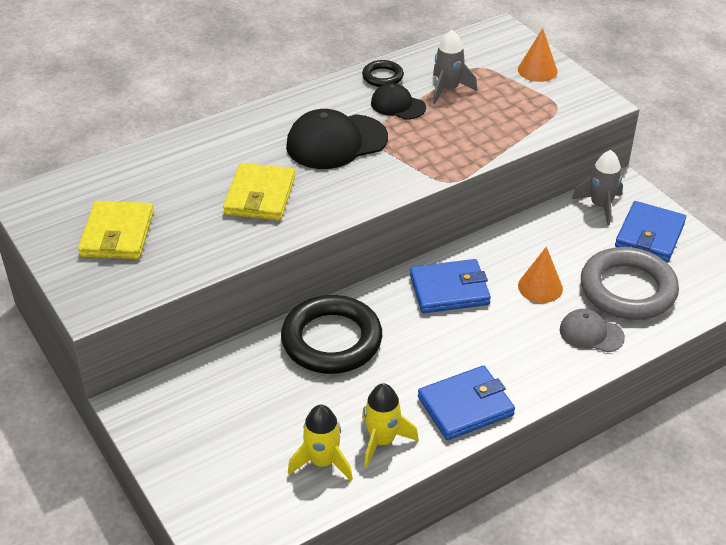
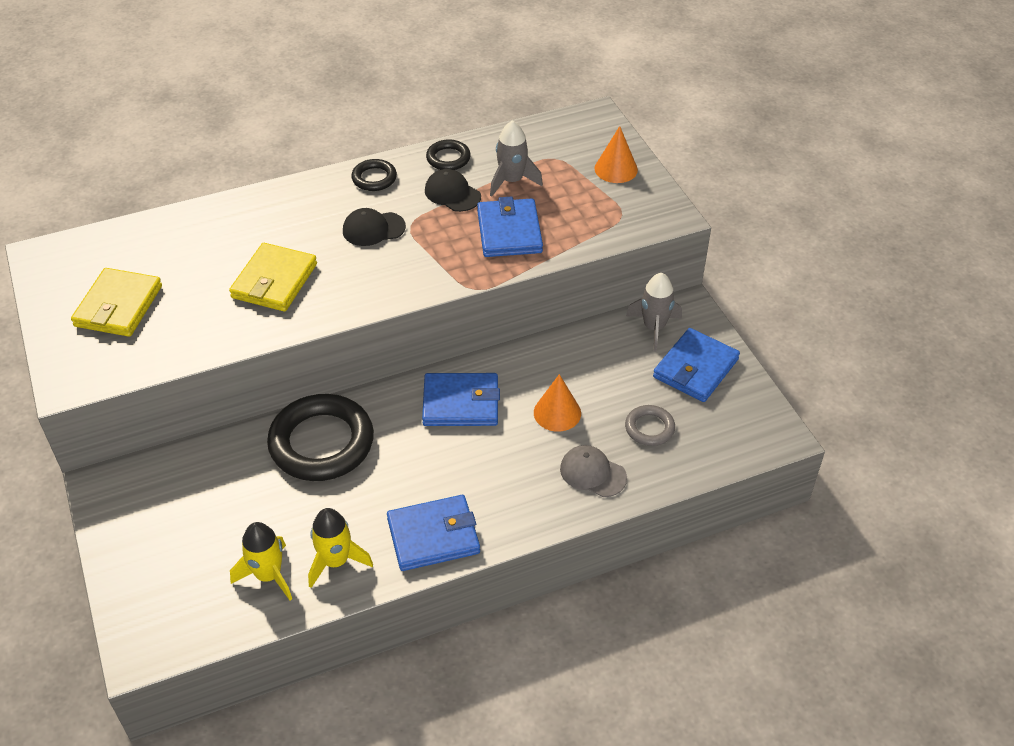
camera: 10 degrees right, 5 degrees up
(320, 100) = (374, 178): none -> black ring
(336, 142) = (373, 229): black cap -> black cap, size x0.57
(462, 131) = (509, 232): none -> blue wallet
(627, 289) = (649, 428): grey ring -> grey ring, size x0.48

